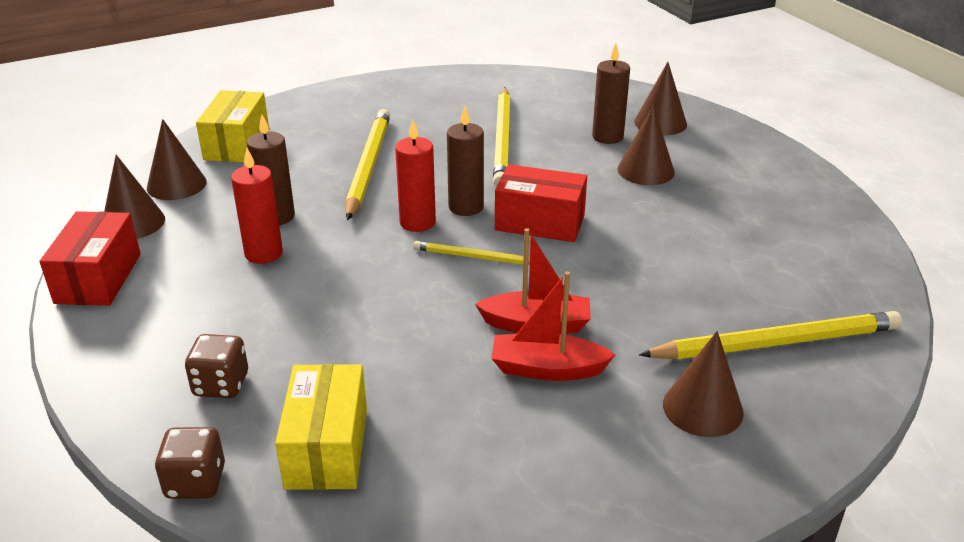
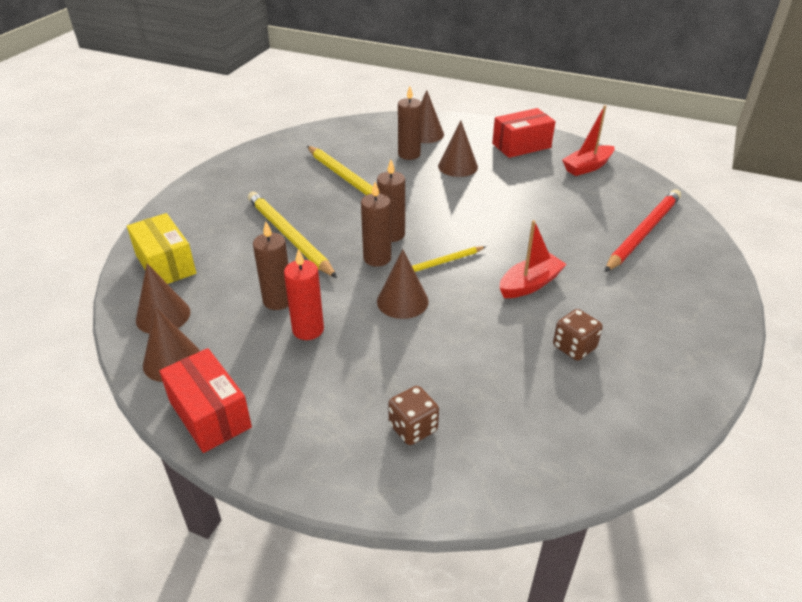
camera: 40 degrees left, 5 degrees up
(195, 482) = (490, 495): brown dice -> brown dice (574, 347)
(326, 448) = (530, 422): yellow box -> none
(417, 222) = (377, 258): red candle -> brown candle
(540, 222) = (446, 224): red box -> red box (521, 146)
(547, 369) = (569, 305): red boat -> red boat (587, 167)
(702, 408) = (661, 283): brown cone -> brown cone (402, 301)
(775, 342) = (643, 232): yellow pencil -> red pencil

